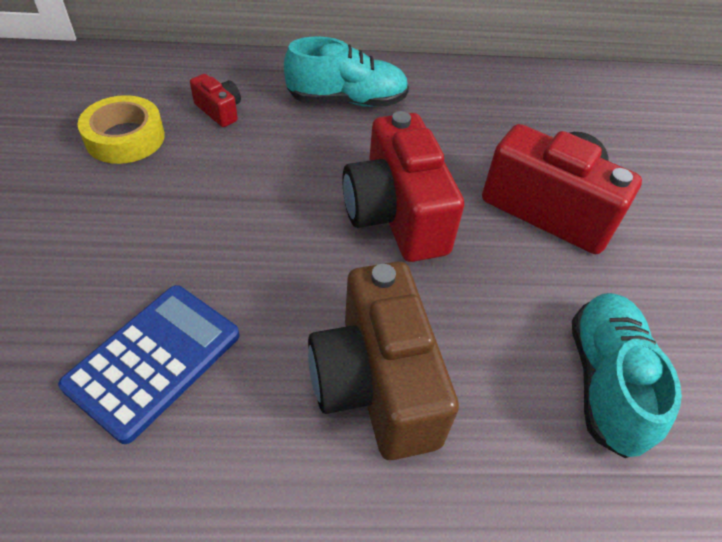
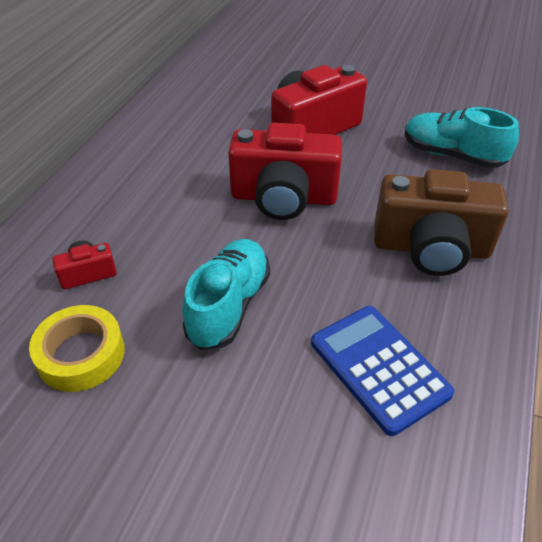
camera: 65 degrees left, 5 degrees down
(347, 101) = (132, 188): turquoise shoe -> turquoise shoe (229, 305)

